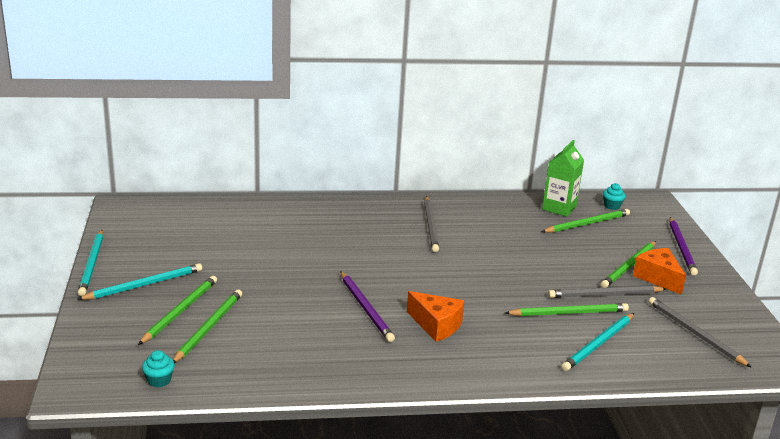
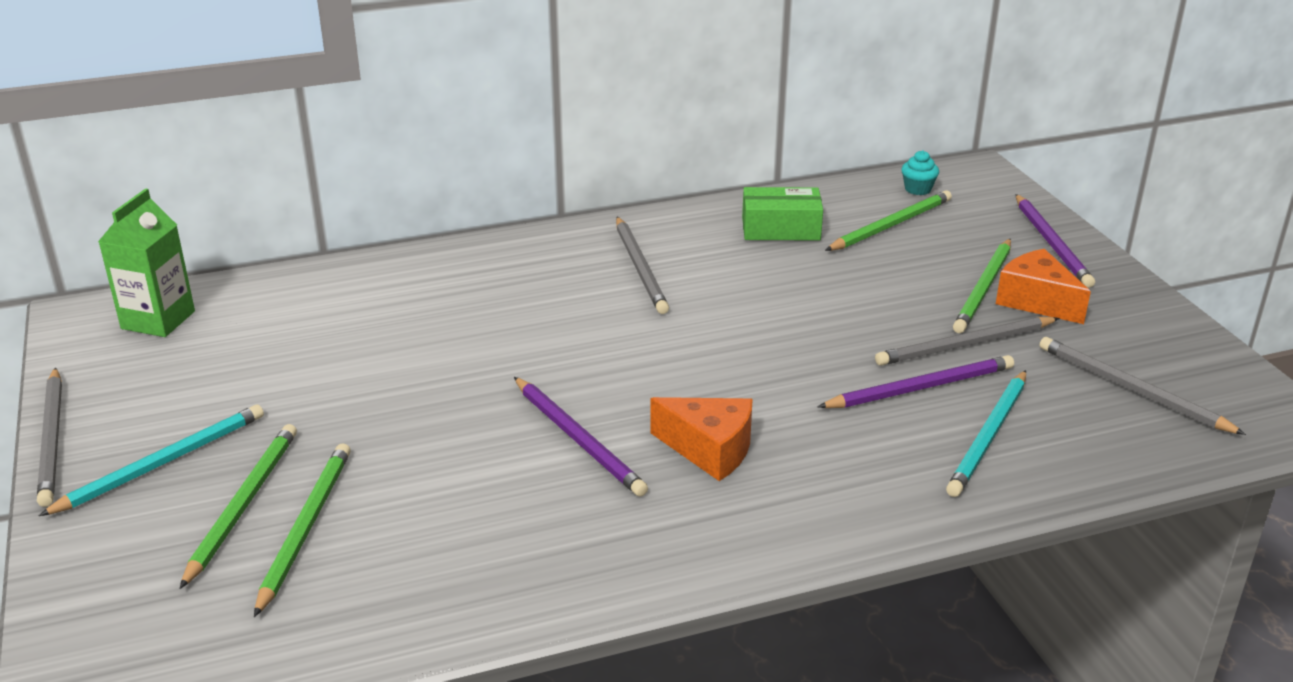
camera: 10 degrees left, 5 degrees up
(92, 264) = (52, 439): turquoise pencil -> grey pencil
(159, 380) = (238, 655): turquoise cupcake -> none
(520, 216) = (780, 229): none -> green box
(559, 208) = (837, 205): green carton -> green carton (158, 320)
(569, 313) = (920, 388): green pencil -> purple pencil

